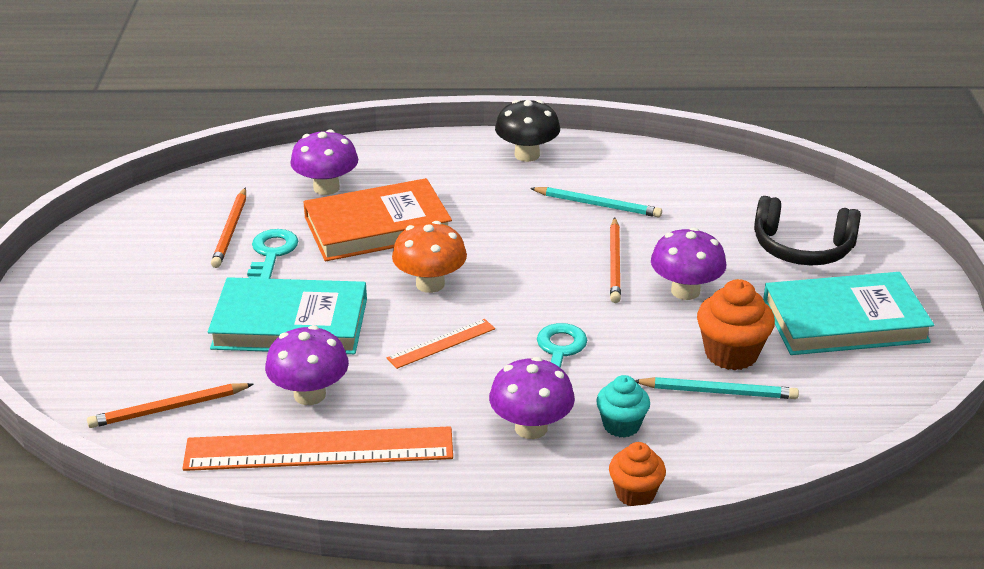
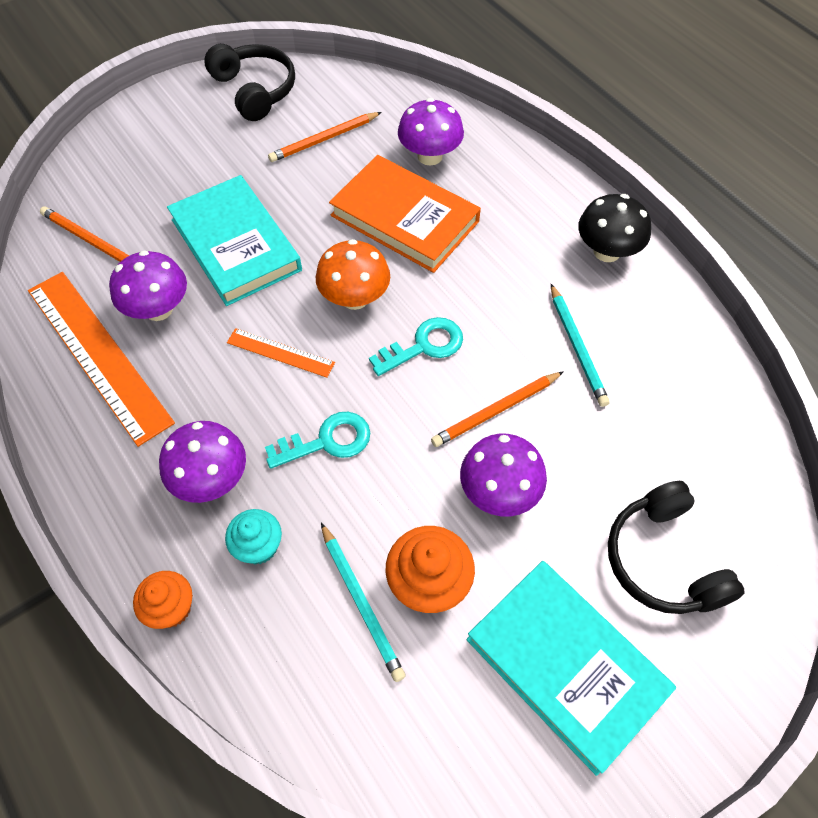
camera: 55 degrees right, 25 degrees up
(111, 243) = (255, 90): none -> black headphones
(271, 254) = (313, 180): turquoise key -> turquoise key (424, 346)

